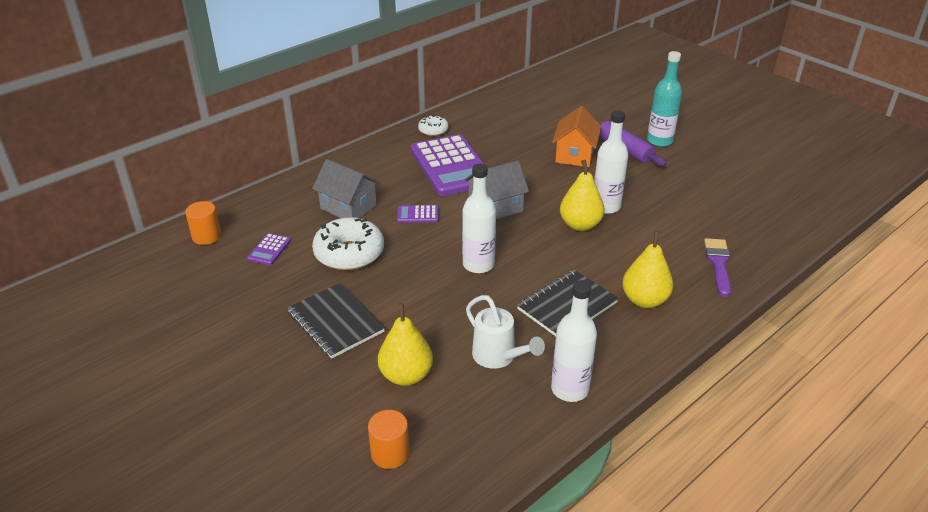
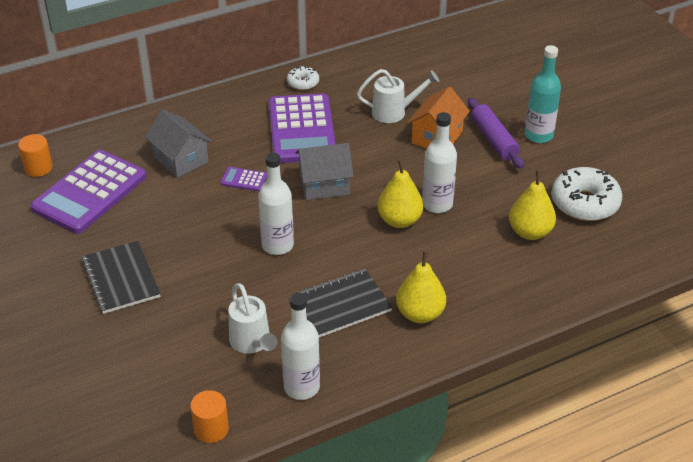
camera: 15 degrees right, 5 degrees up
(269, 249) = (90, 193): purple calculator -> purple calculator, size x2.45
(349, 253) = (161, 210): white donut -> white donut (585, 203)
(390, 453) = (118, 411): orange cylinder -> orange cylinder (211, 429)
(406, 375) = (162, 343): yellow pear -> yellow pear (530, 232)
(526, 141) = (394, 112): none -> white watering can
(718, 264) = (517, 290): purple brush -> none

